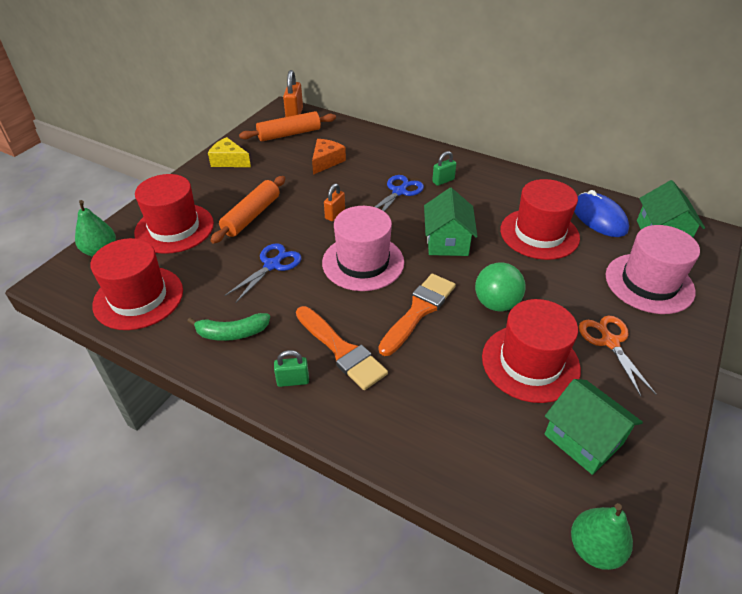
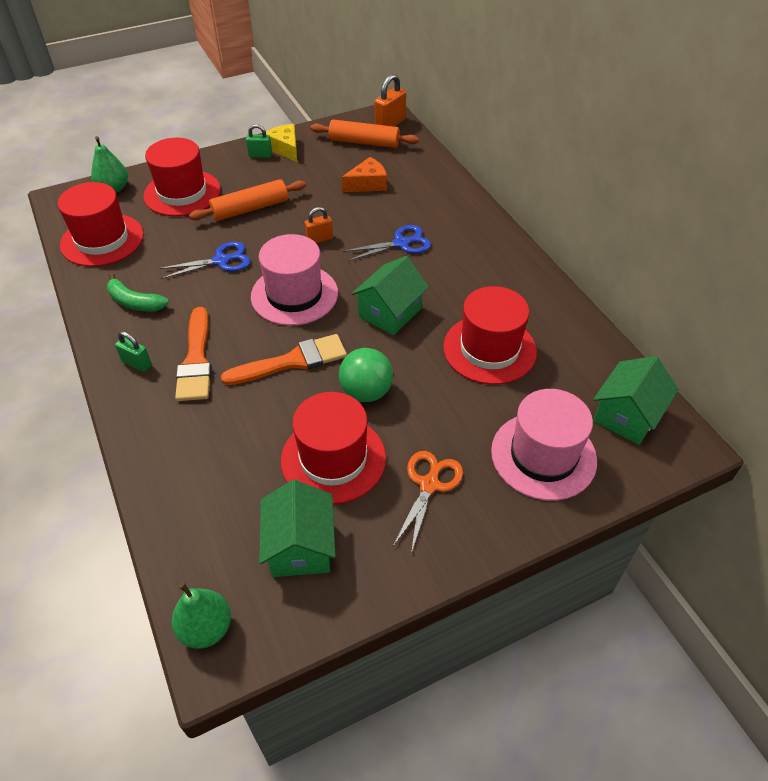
camera: 35 degrees right, 5 degrees up
(443, 181) = (456, 251): green padlock -> green padlock (260, 155)
(599, 218) = (575, 364): blue mouse -> none

